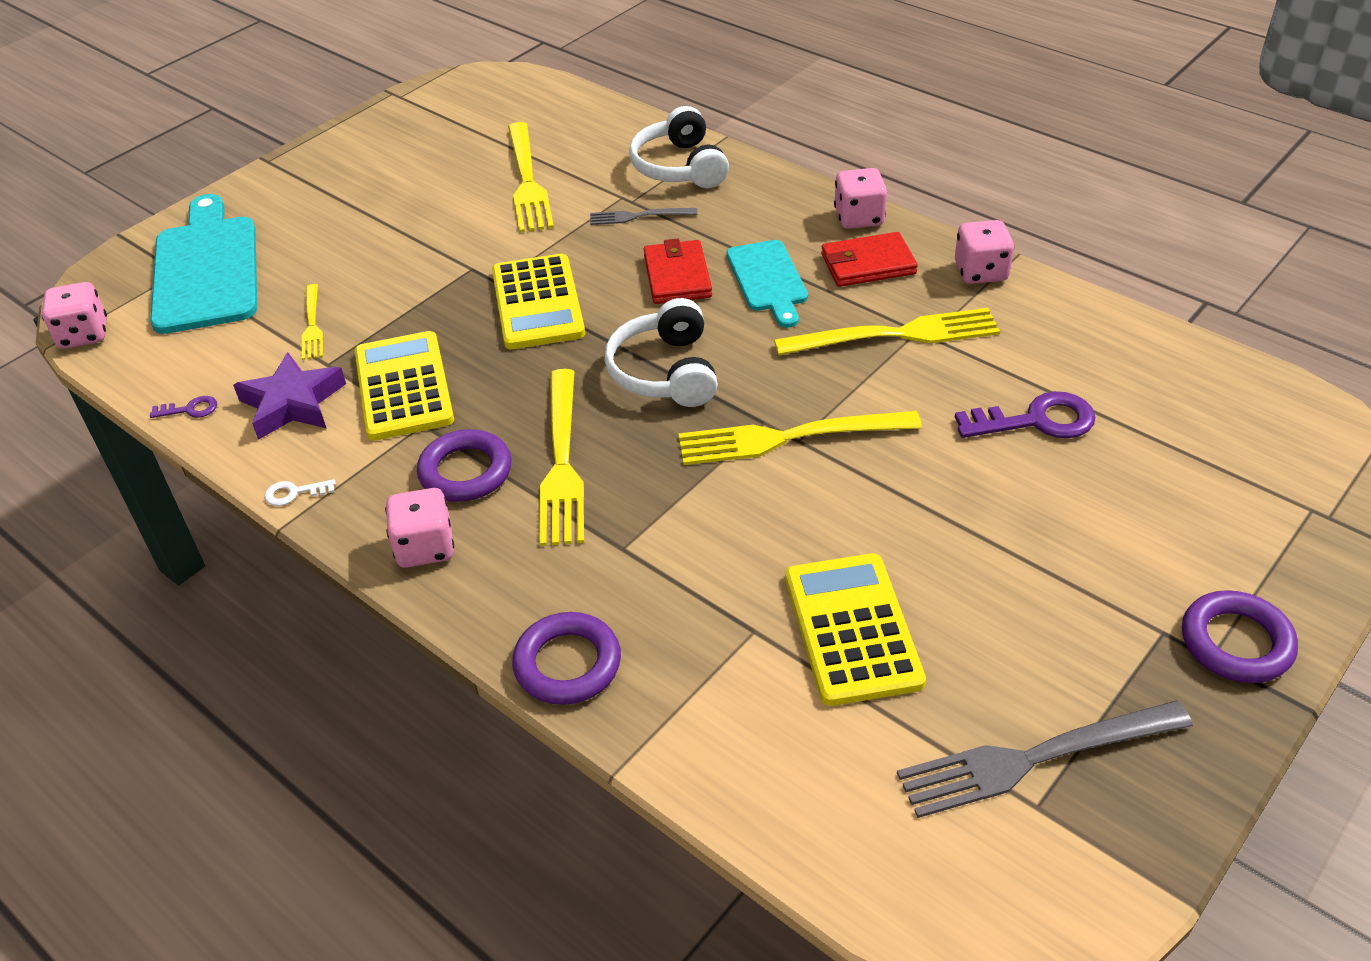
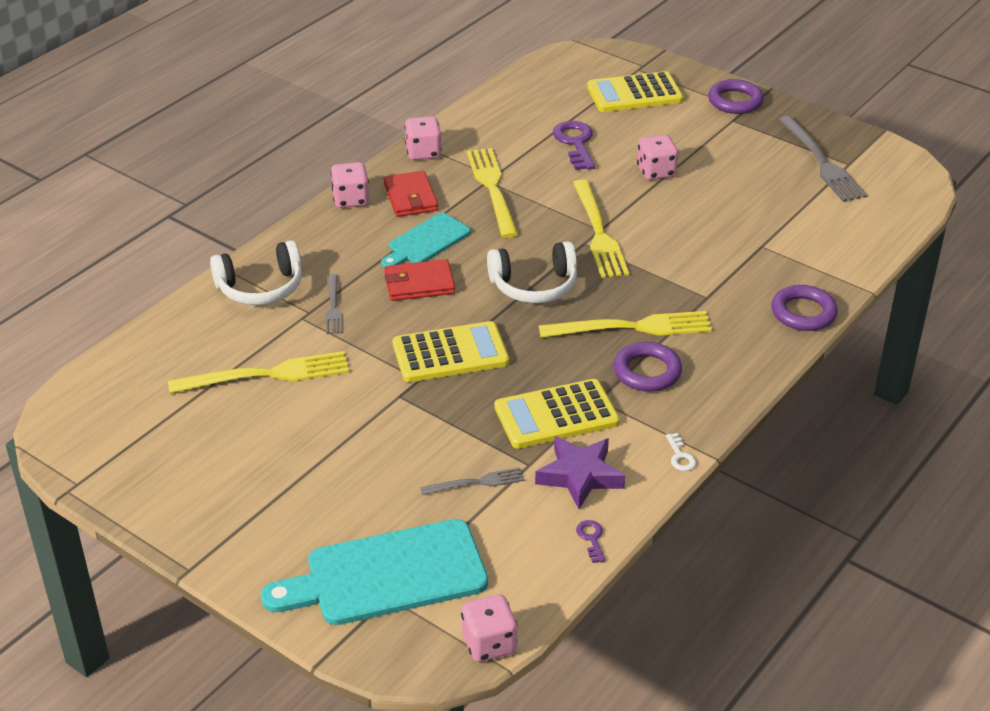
camera: 95 degrees left, 5 degrees down
(312, 325) = (477, 482): yellow fork -> grey fork
(425, 547) = (722, 382): pink dice -> pink dice (656, 172)
(768, 280) = (426, 241): turquoise cutting board -> turquoise cutting board turned 150 degrees clockwise
(852, 629) = (753, 212): yellow calculator -> yellow calculator (634, 94)

